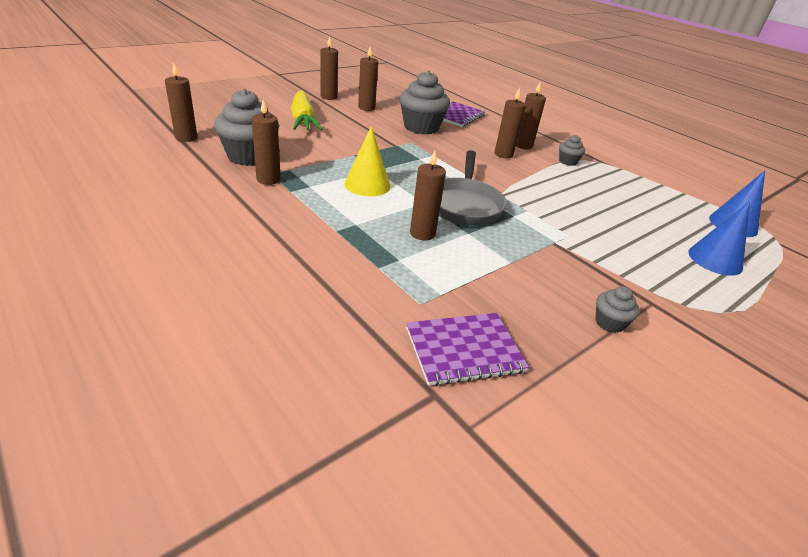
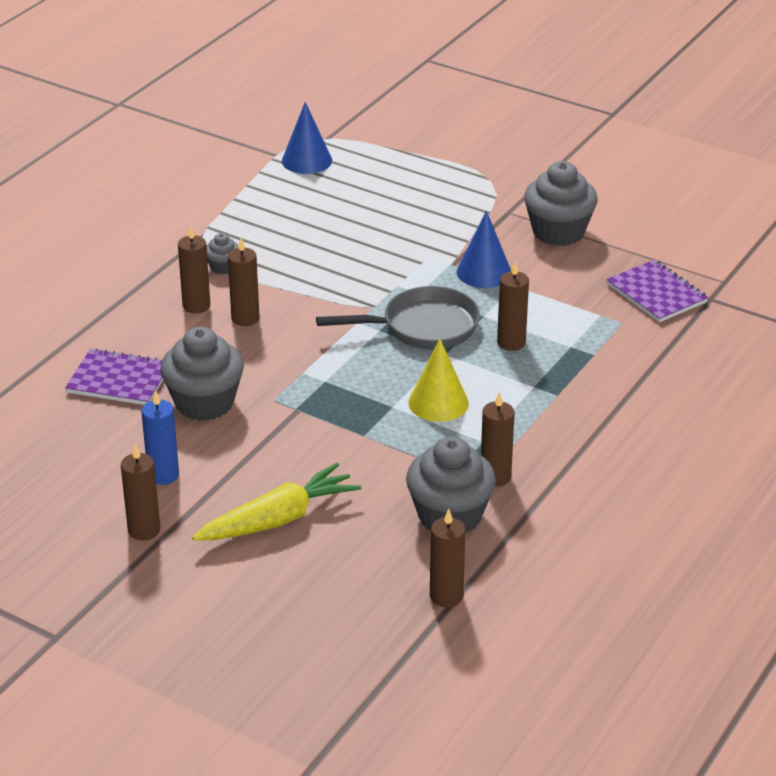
camera: 105 degrees left, 0 degrees up
(366, 108) = (163, 475): brown candle -> blue candle
(609, 323) = (558, 232): grey cupcake -> grey cupcake, size x2.08
(715, 260) = (399, 177): blue cone -> blue cone (484, 272)

